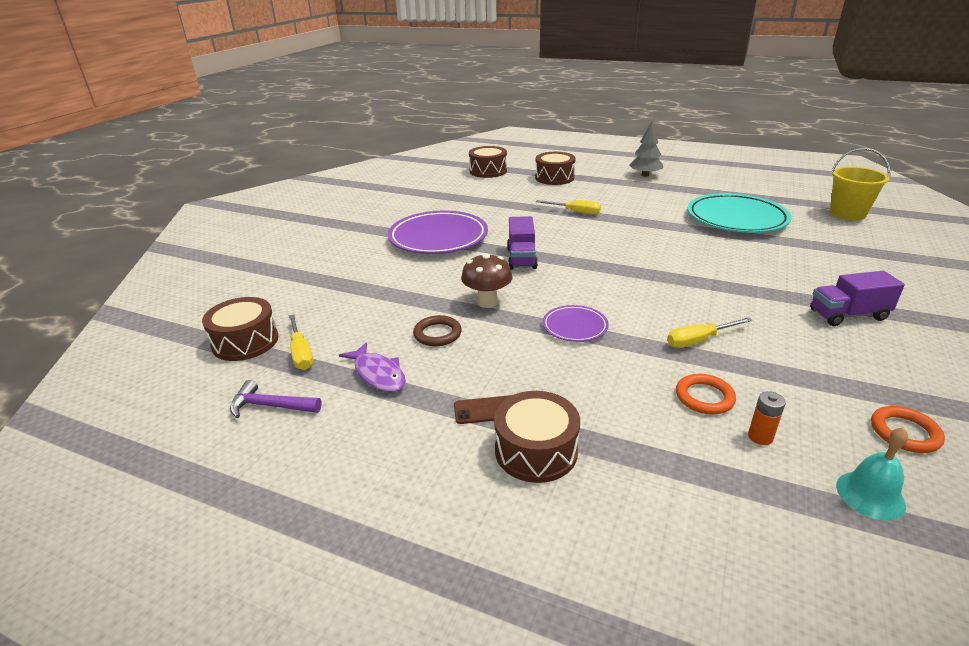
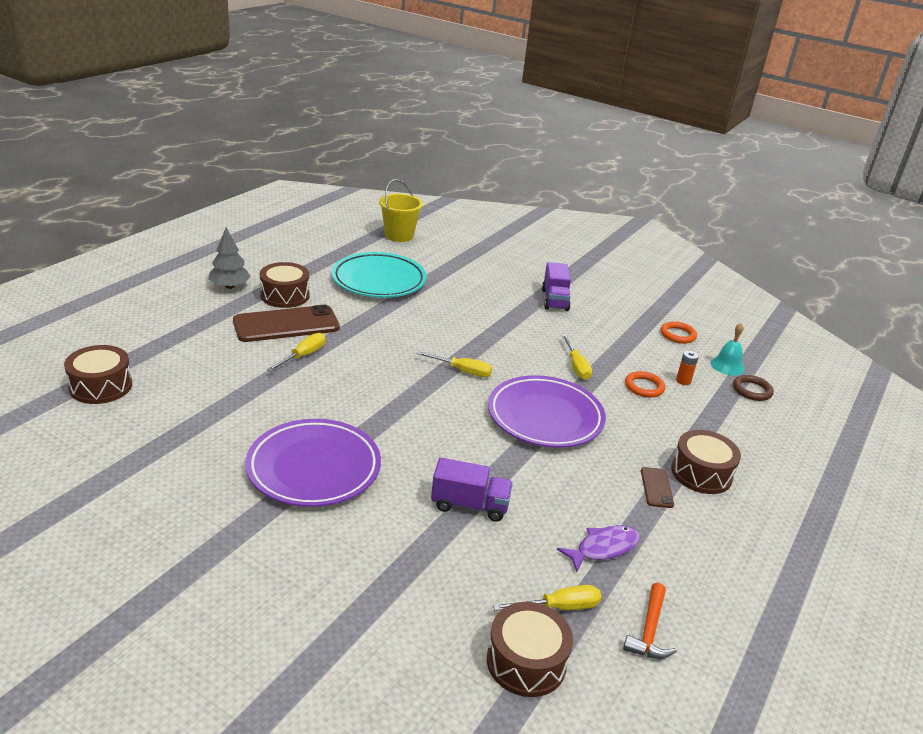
camera: 85 degrees left, 0 degrees up
(271, 406) = (649, 630): purple hammer -> orange hammer
(437, 334) = (540, 500): brown ring -> brown ring (752, 390)
(487, 302) = (488, 457): brown mushroom -> none
(521, 258) = (402, 417): purple truck -> purple truck (469, 505)
(554, 178) = (181, 342): brown drum -> brown drum (285, 295)
(575, 327) = (545, 417): purple plate -> purple plate, size x2.00
(613, 200) = (286, 325): none -> brown phone
(618, 275) = (462, 371): none -> yellow screwdriver

